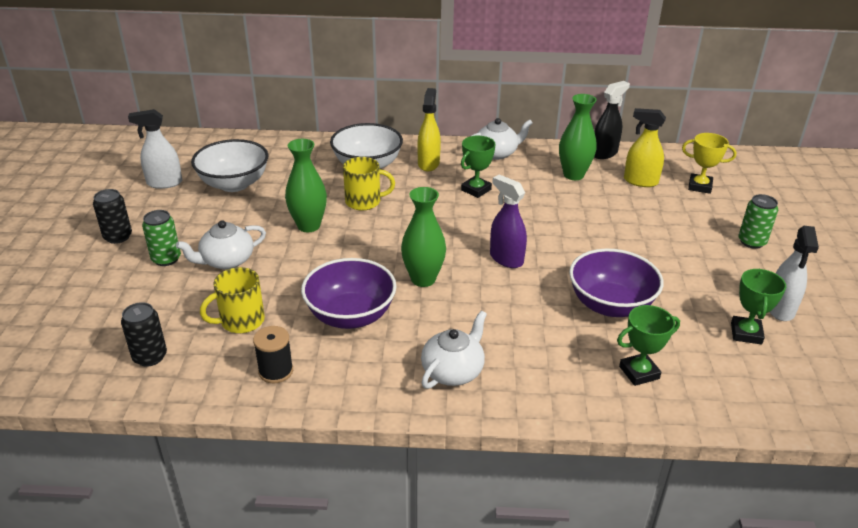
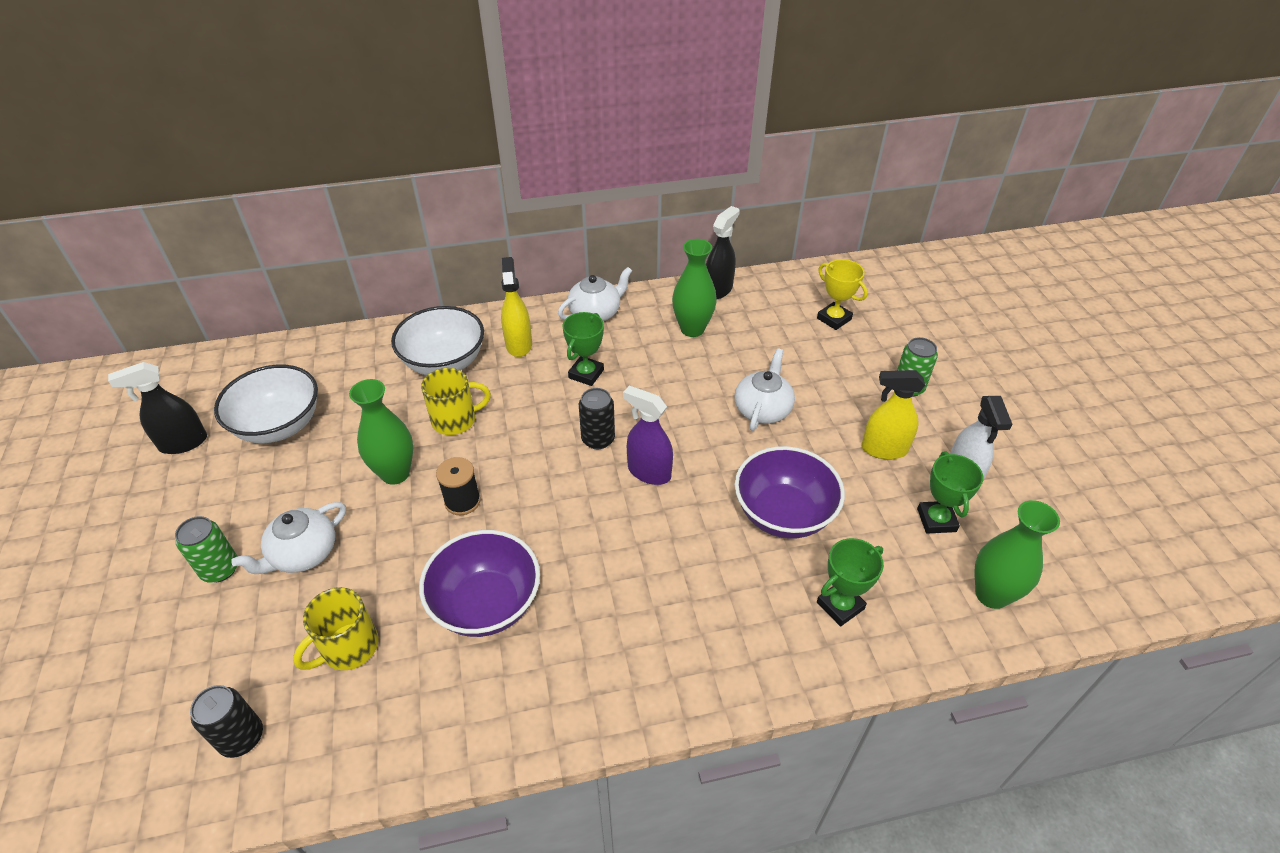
camera: 15 degrees left, 10 degrees up
(118, 237) = (142, 547): black can -> black can (598, 439)
(164, 183) = (183, 443): white spray bottle -> black spray bottle
(276, 371) = (415, 717): black spool -> black spool (462, 501)
(423, 279) = (560, 525): green vase -> green vase (991, 594)
(453, 371) = (633, 658): white teapot -> white teapot (762, 409)
(640, 181) = (768, 324): yellow spray bottle -> yellow spray bottle (884, 449)
(700, 186) = (834, 319): yellow trophy -> yellow trophy turned 45 degrees clockwise

